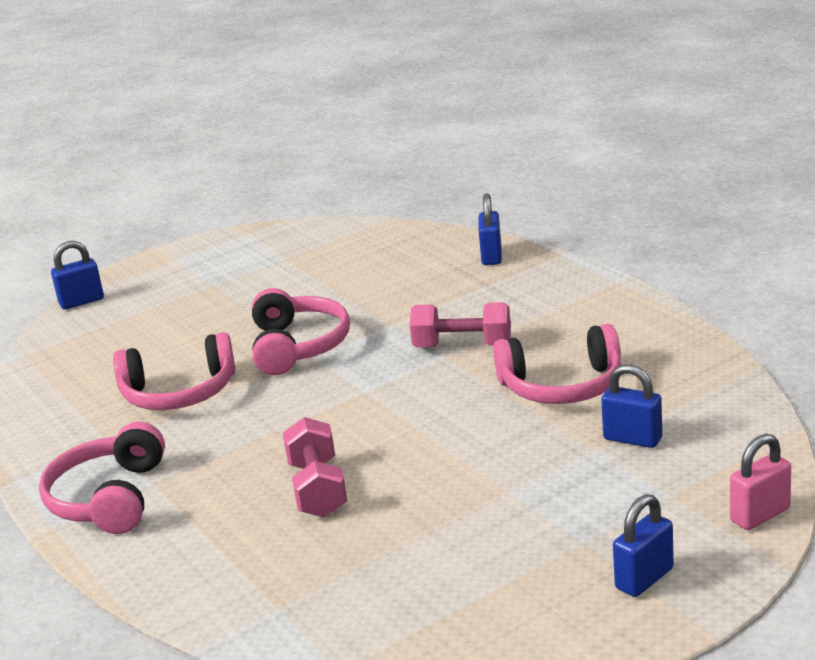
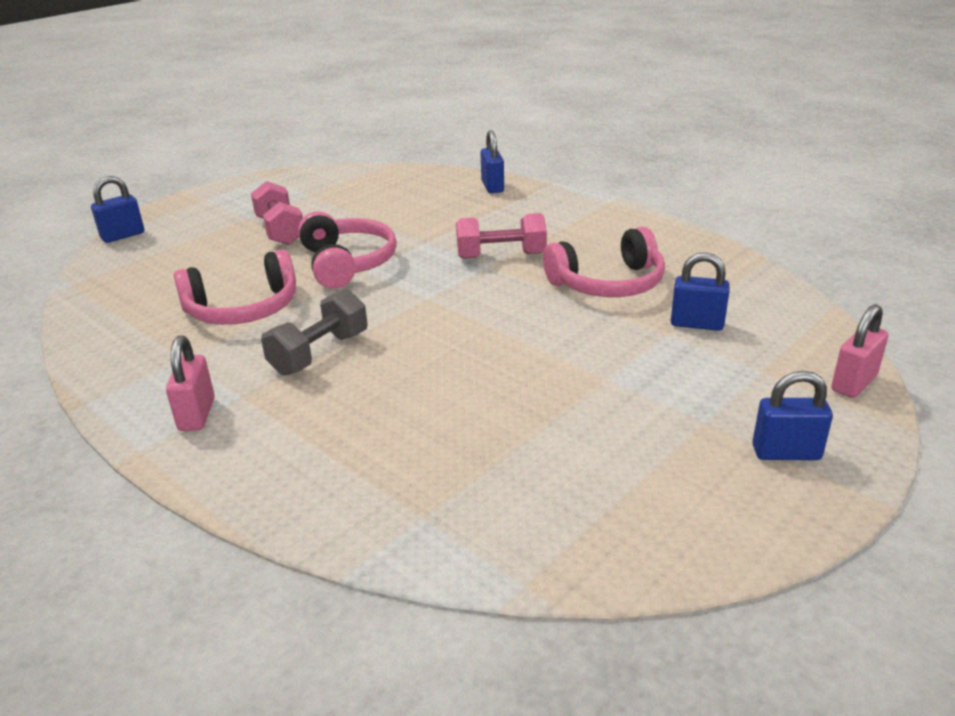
camera: 15 degrees left, 5 degrees up
(109, 498) = (197, 414): pink headphones -> pink padlock
(238, 445) = (319, 353): none -> grey dumbbell
(317, 489) = (417, 389): pink dumbbell -> pink dumbbell (280, 231)
(644, 578) = (786, 452): blue padlock -> blue padlock turned 60 degrees clockwise

